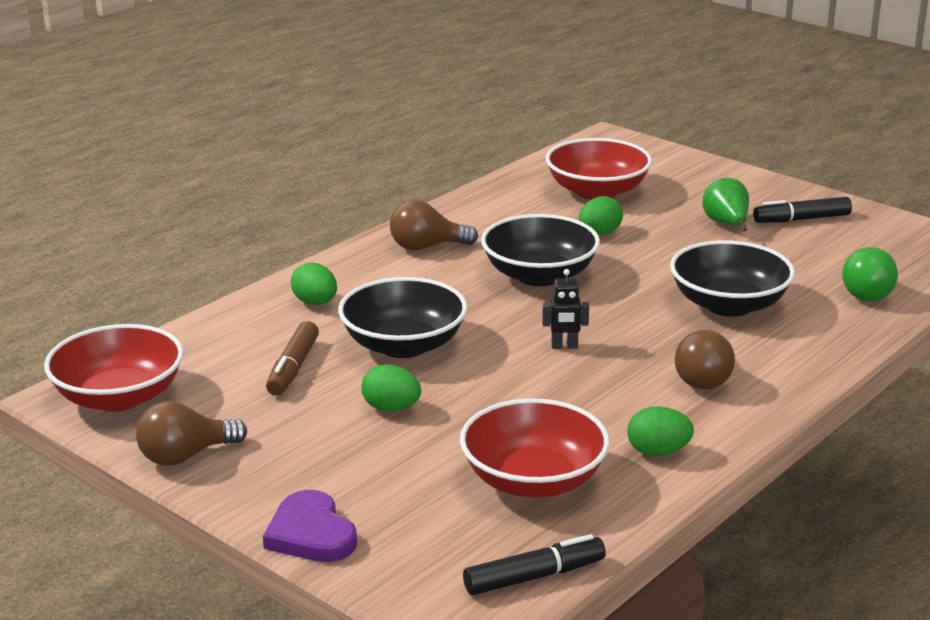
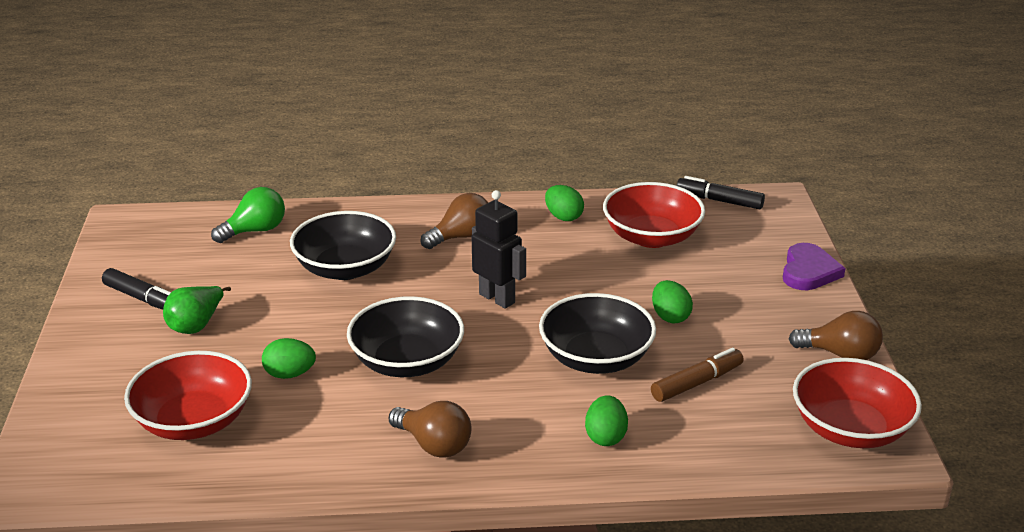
camera: 135 degrees left, 5 degrees up
(564, 346) = (497, 298): black robot -> black robot, size x1.71

